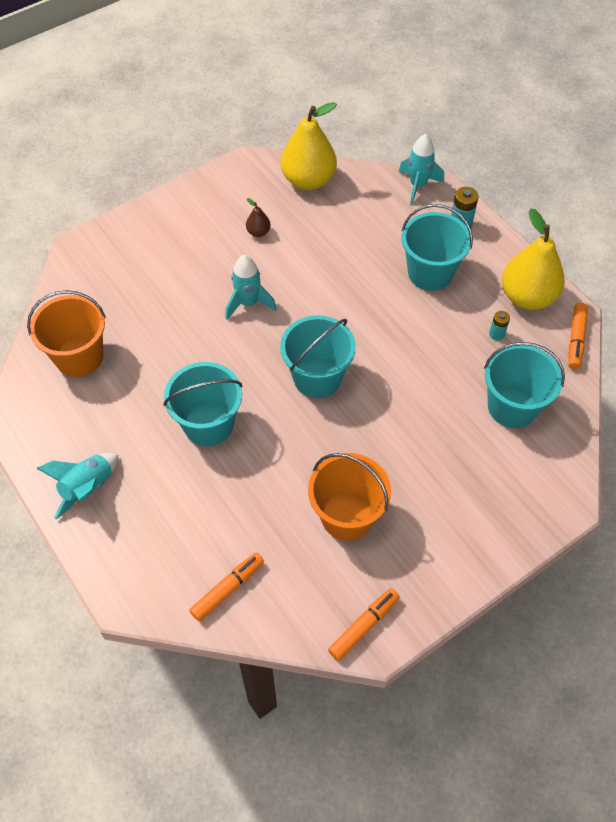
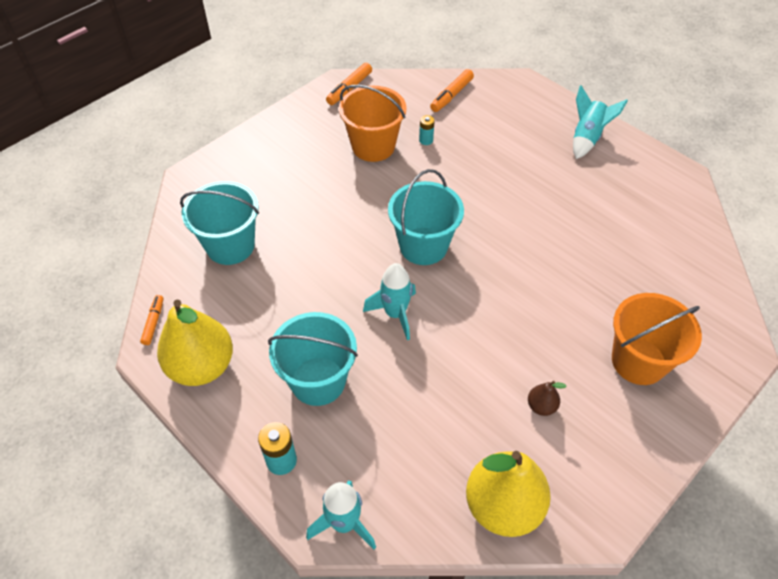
camera: 170 degrees right, 5 degrees down
(79, 357) = (660, 233): orange bucket -> orange bucket (638, 361)
(208, 424) = (511, 194): turquoise bucket -> none
(248, 303) = (518, 311): turquoise rocket -> turquoise rocket (395, 314)
(496, 334) = (241, 316): turquoise battery -> turquoise battery (426, 140)
(575, 340) = (154, 322): orange marker -> orange marker, size x0.66

